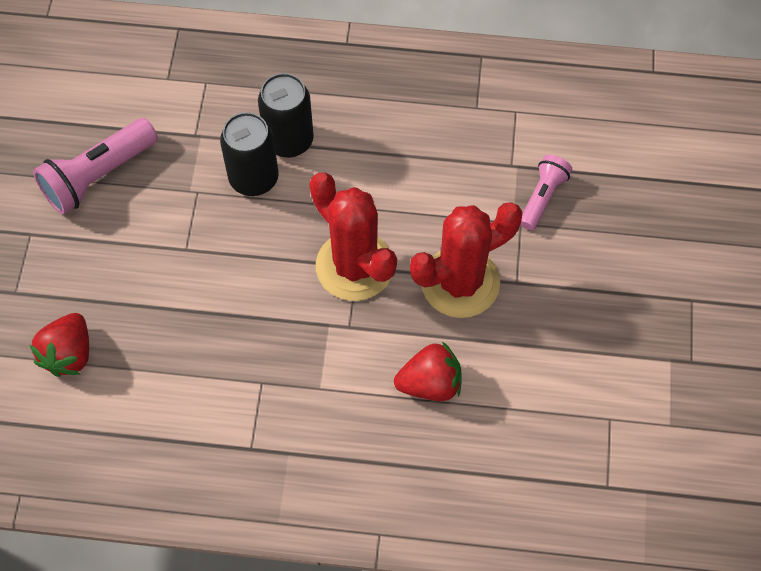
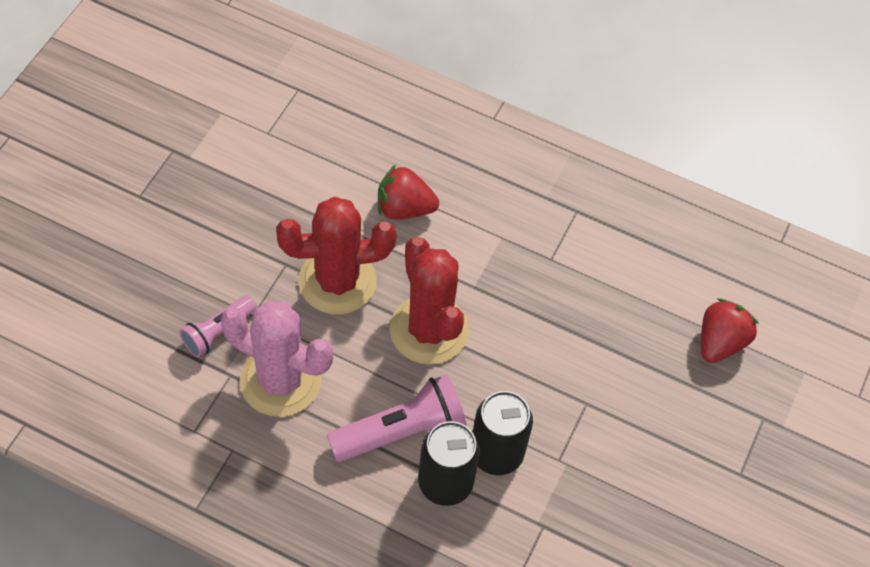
camera: 165 degrees left, 5 degrees down
(98, 176) = (658, 515): pink flashlight -> pink flashlight (401, 431)
(466, 175) = (280, 381): none -> pink cactus

